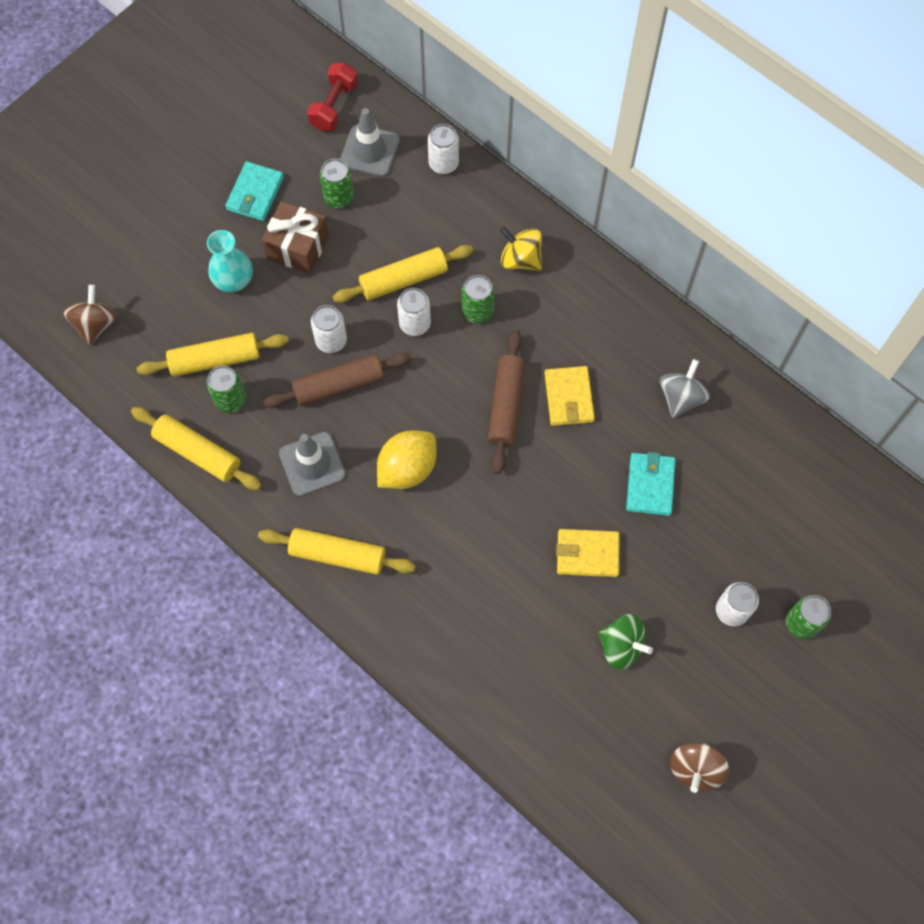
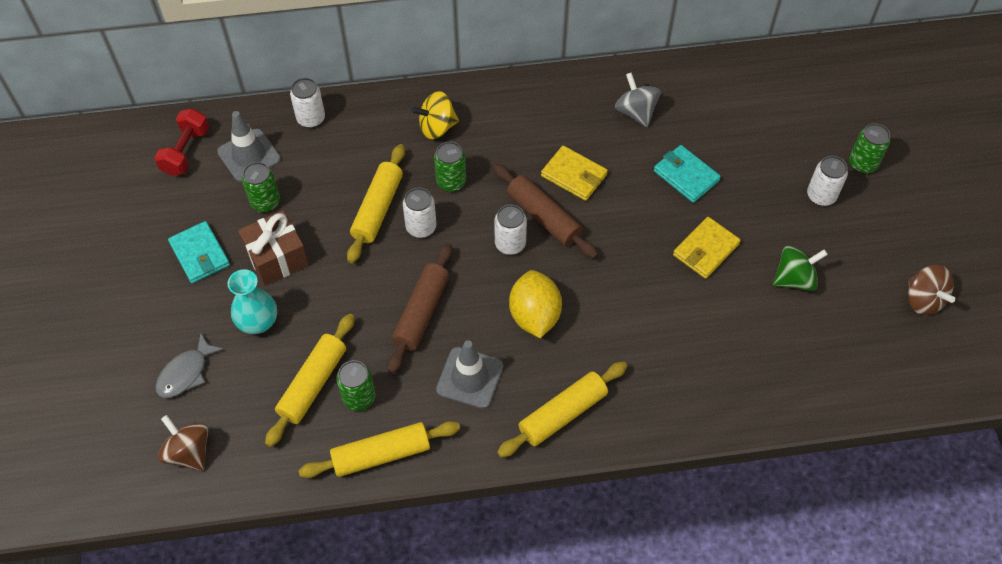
camera: 50 degrees left, 10 degrees down
(153, 269) = (186, 373): none -> grey fish
(331, 341) = (379, 291): white can -> white can (510, 244)
(334, 106) = (186, 151): red dumbbell -> red dumbbell turned 45 degrees clockwise

